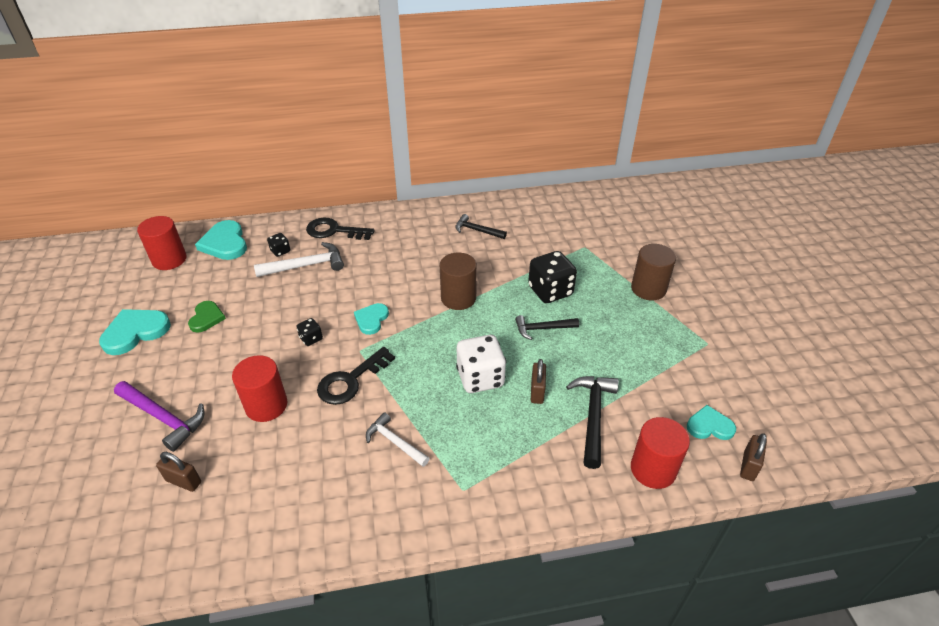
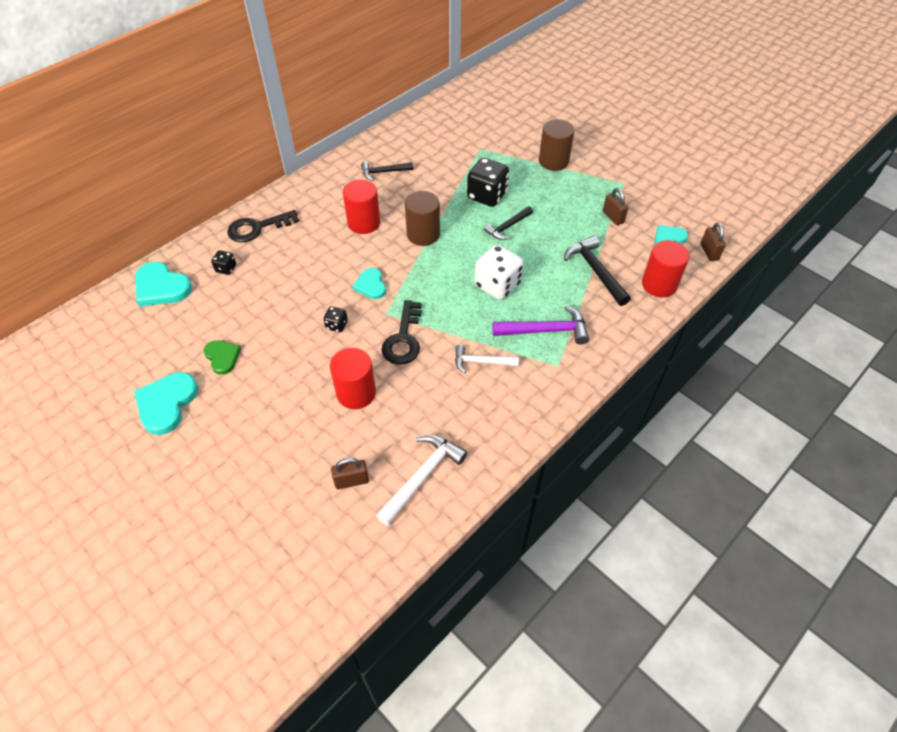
camera: 35 degrees left, 10 degrees up
(163, 418) = (279, 450): purple hammer -> purple hammer (545, 330)
(169, 259) = (121, 328): red cylinder -> red cylinder (364, 223)
(306, 265) = (265, 270): white hammer -> white hammer (422, 476)
(537, 391) = (545, 274): brown padlock -> brown padlock (613, 217)

